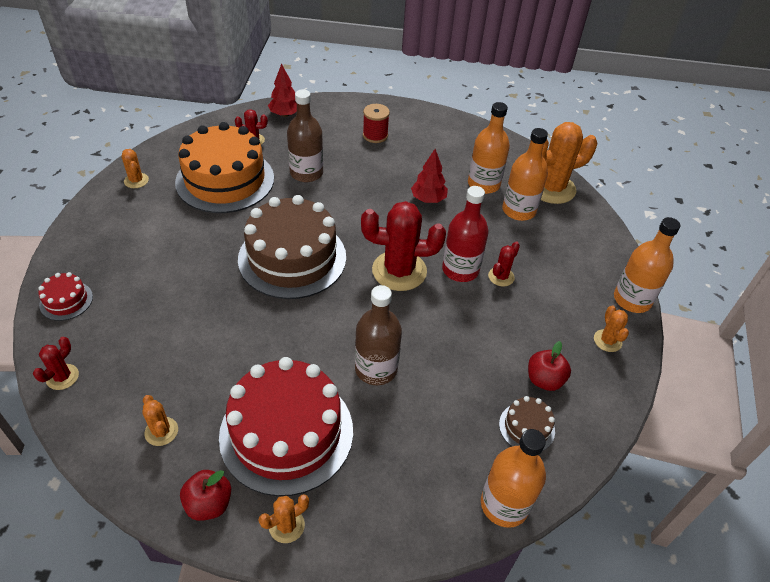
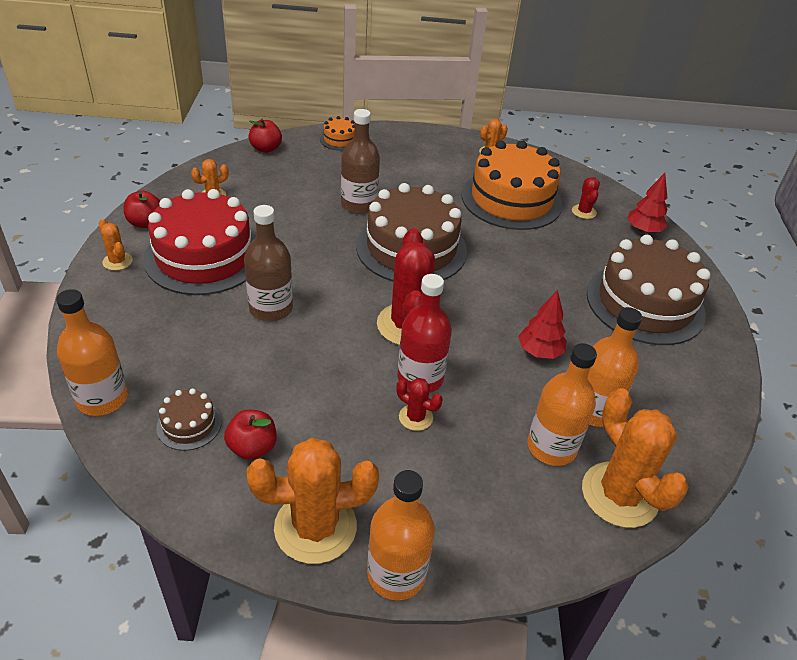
camera: 85 degrees right, 5 degrees down
(62, 377) = (266, 149): red cactus -> red apple
(66, 301) = (340, 140): red cake -> orange cake
(306, 173) = (546, 251): brown bottle -> brown bottle (359, 204)
(375, 135) = (645, 303): red spool -> brown cake
(607, 341) = (315, 527): orange cactus -> orange cactus, size x2.08

